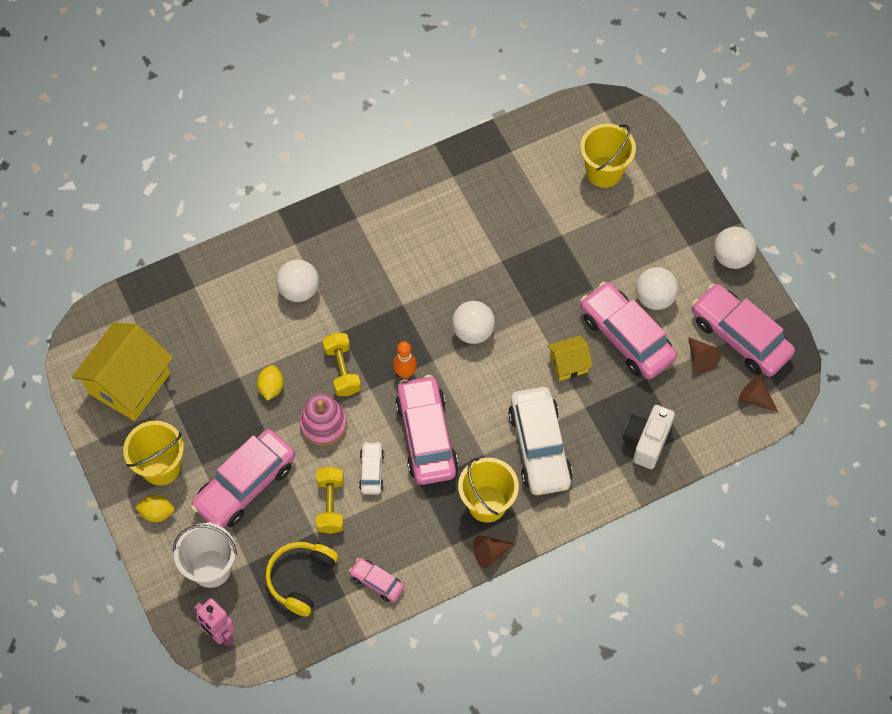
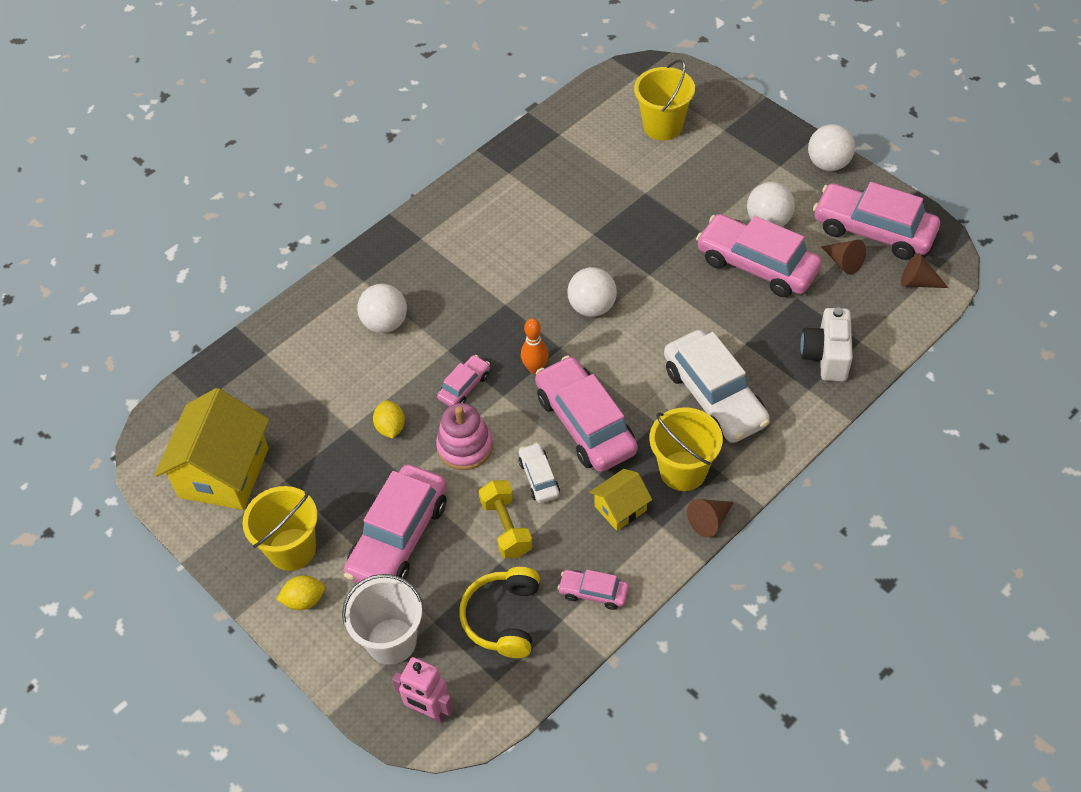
camera: 15 degrees left, 10 degrees down
(342, 370) = (464, 386): yellow dumbbell -> pink car
(568, 364) = (708, 308): yellow house -> yellow house (620, 508)

